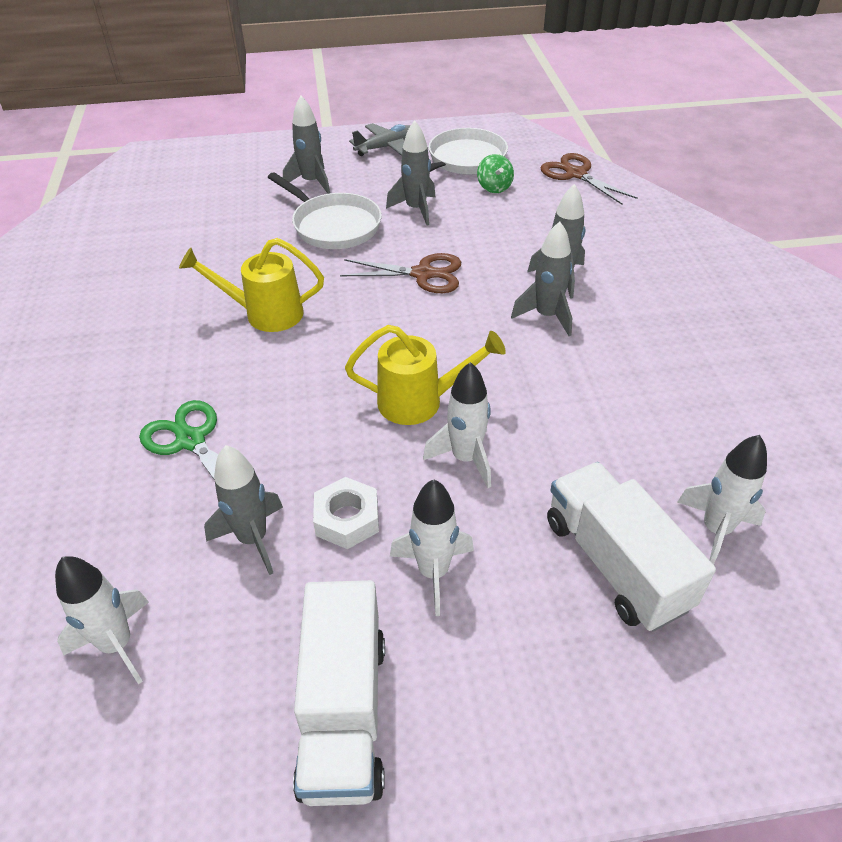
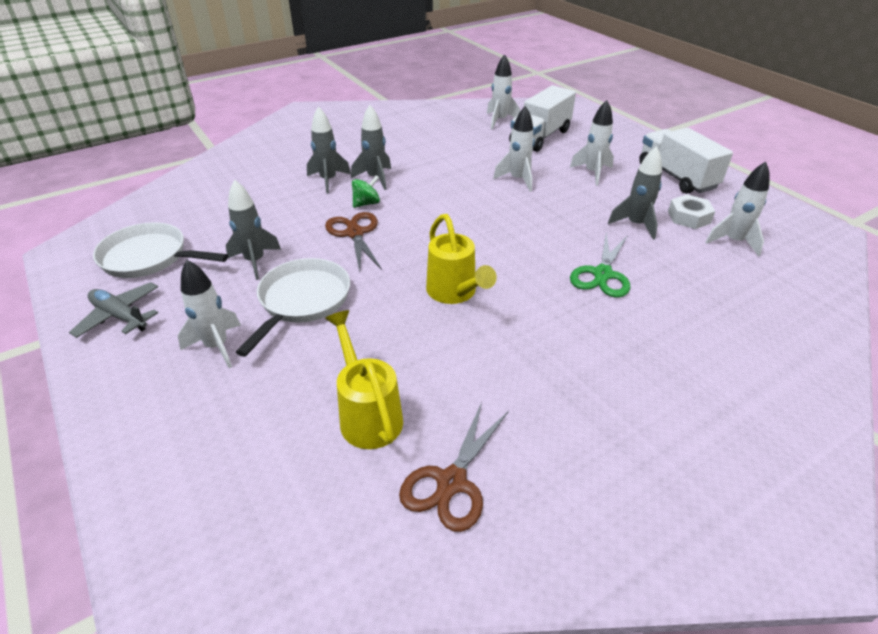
camera: 115 degrees left, 5 degrees down
(311, 182) = (217, 346): grey rocket -> white rocket
(343, 713) = (676, 176): white truck -> white truck turned 90 degrees counterclockwise
(347, 519) = (592, 202): white nut -> white nut (689, 217)
(419, 402) = (489, 202): yellow watering can -> yellow watering can (368, 415)
(494, 187) = (202, 230): green spinning top -> green spinning top (366, 203)
(576, 174) = (169, 197): brown scissors -> brown scissors (451, 482)

